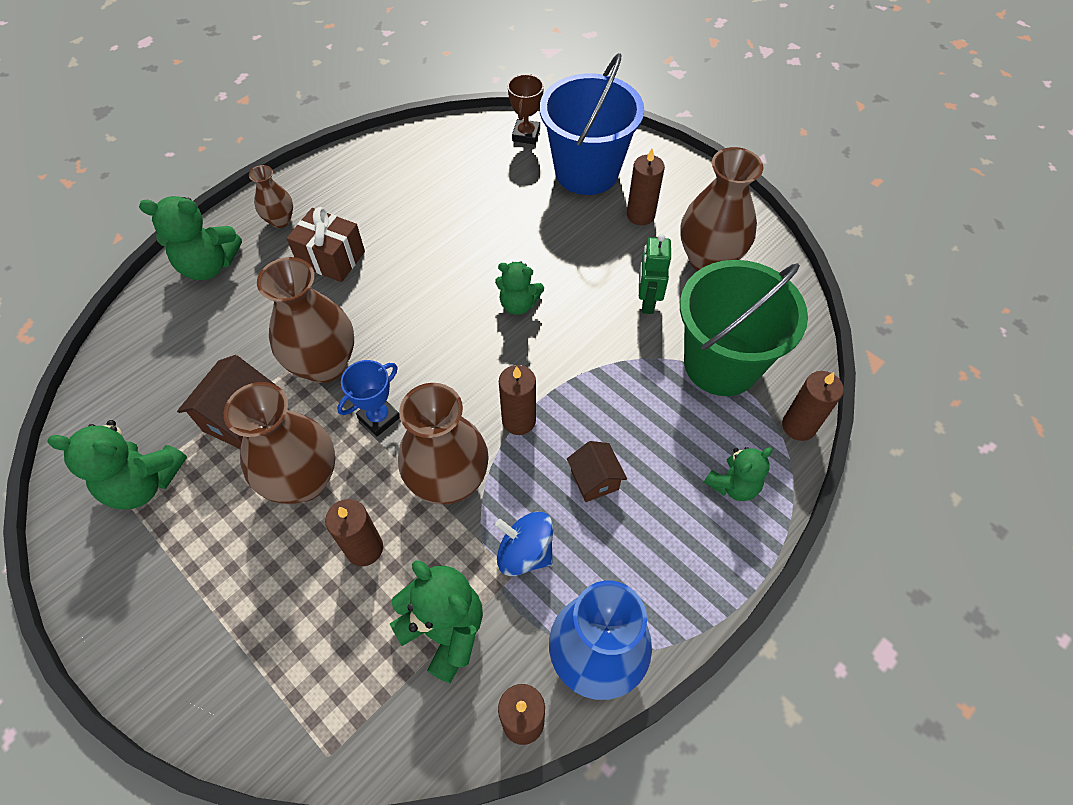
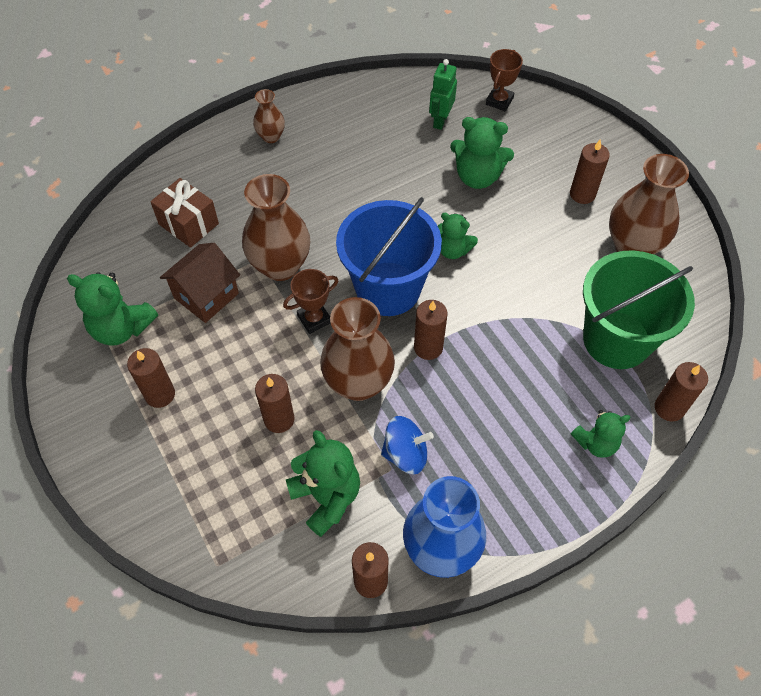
camera: 15 degrees right, 0 degrees up
(209, 265) = (205, 163): green teddy bear -> green teddy bear (477, 177)
(209, 554) = (160, 394): none -> brown candle
(303, 480) = (243, 355): brown vase -> none
(331, 258) = (306, 178): brown gift -> brown gift (188, 224)
(379, 418) = (314, 319): blue trophy -> brown trophy
(525, 552) = (405, 454): blue spinning top -> blue spinning top turned 135 degrees clockwise
(586, 172) = (544, 145): blue bucket -> blue bucket (388, 289)
(594, 480) = (478, 411): brown house -> none
(647, 301) = (566, 272): green robot -> green robot (440, 120)

